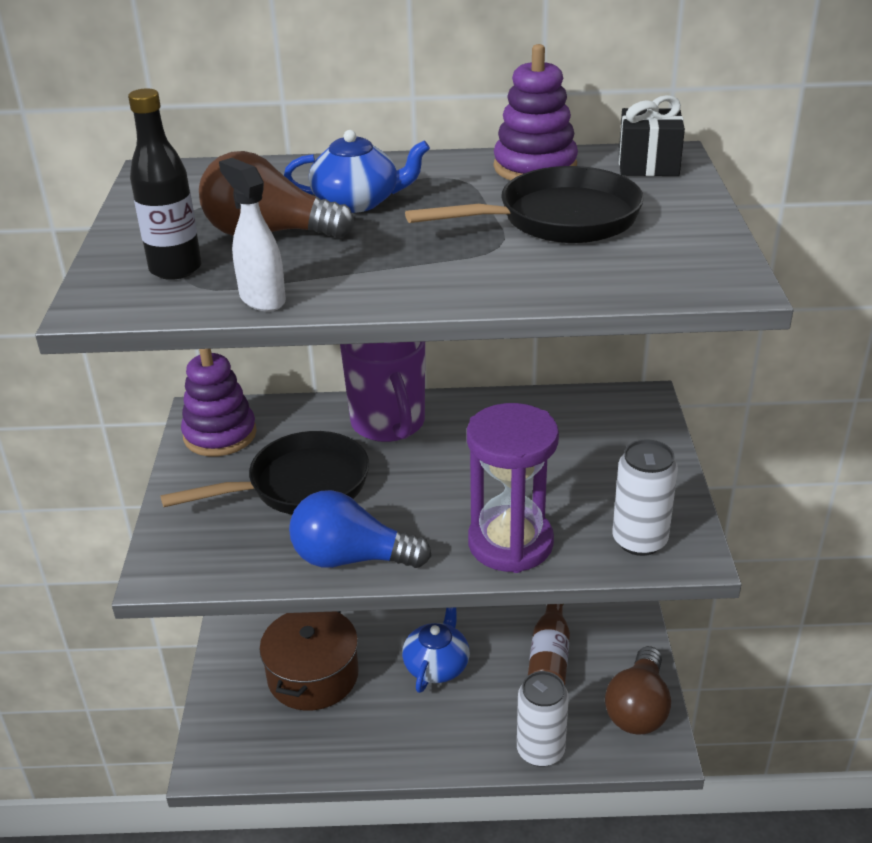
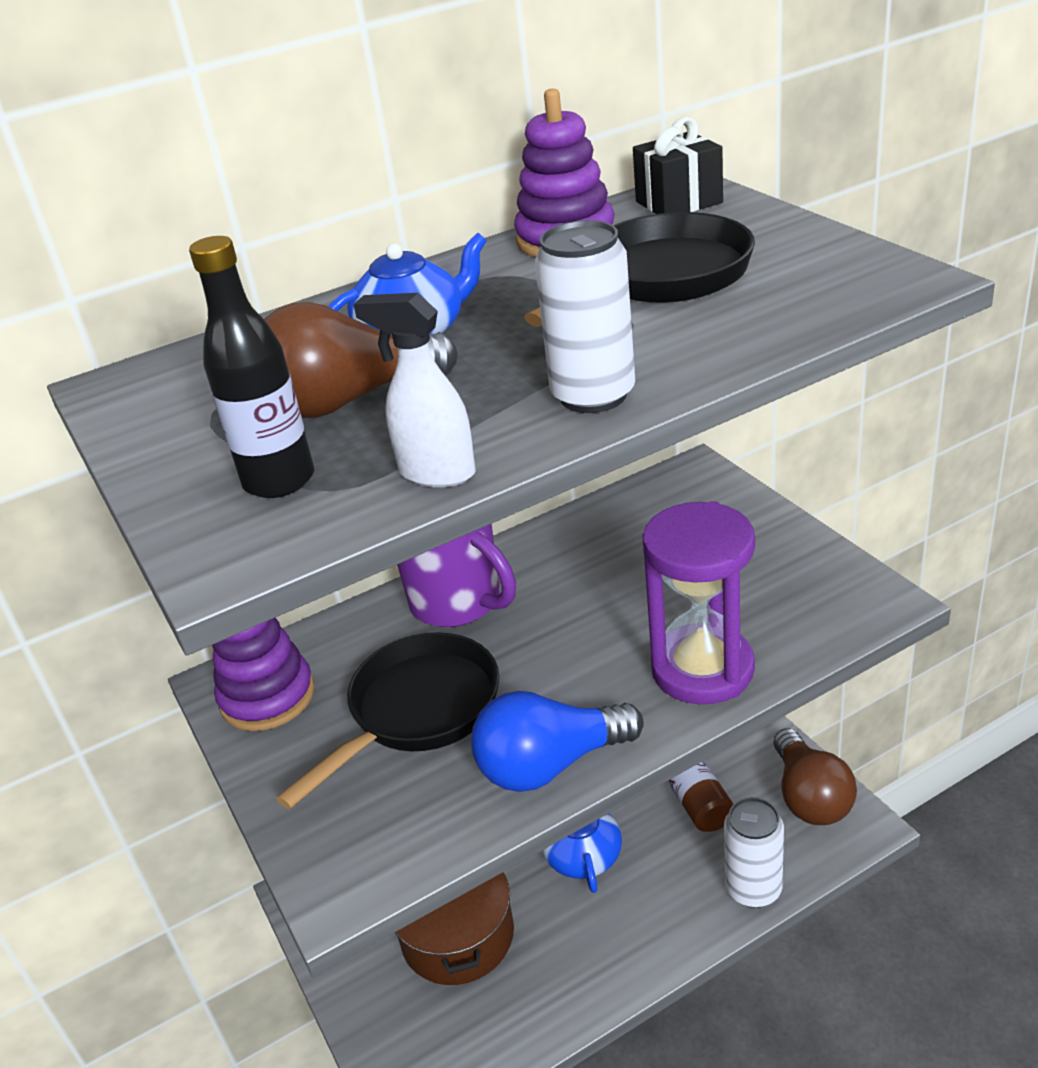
camera: 25 degrees left, 0 degrees up
(639, 540) = (823, 609): white can -> white can (593, 395)

